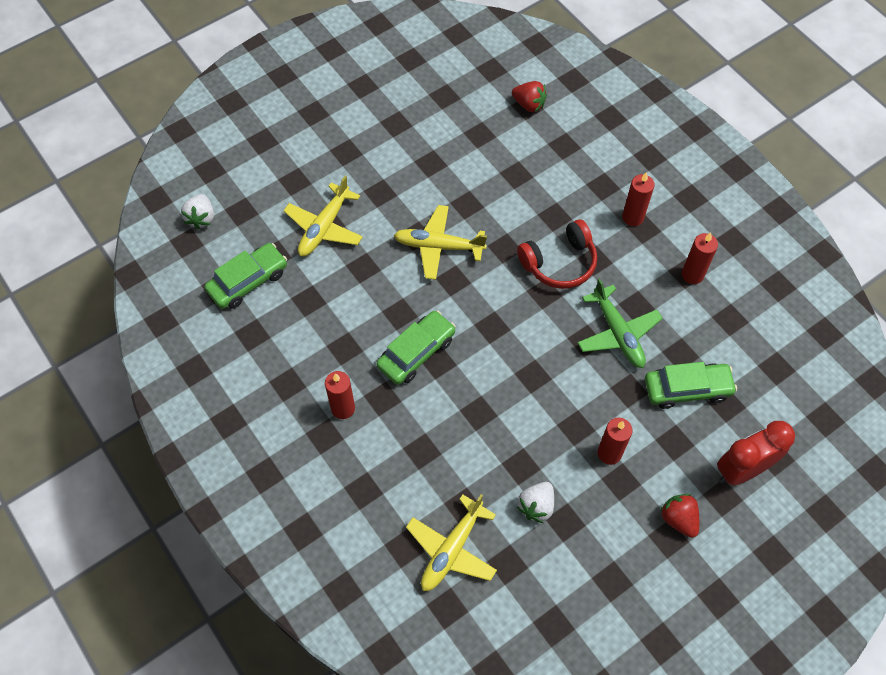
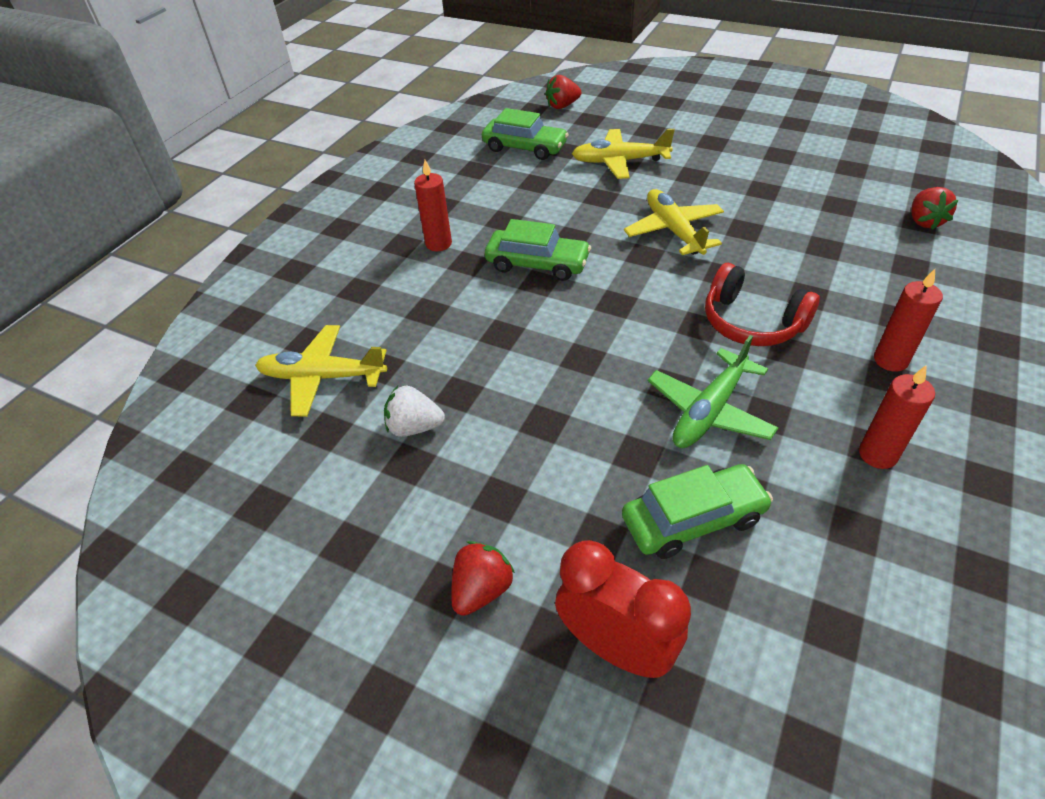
camera: 65 degrees right, 15 degrees down
(201, 218) = (562, 106): white strawberry -> red strawberry
(609, 453) = (531, 469): red candle -> none
(687, 389) = (693, 519): green car -> green car turned 75 degrees counterclockwise

